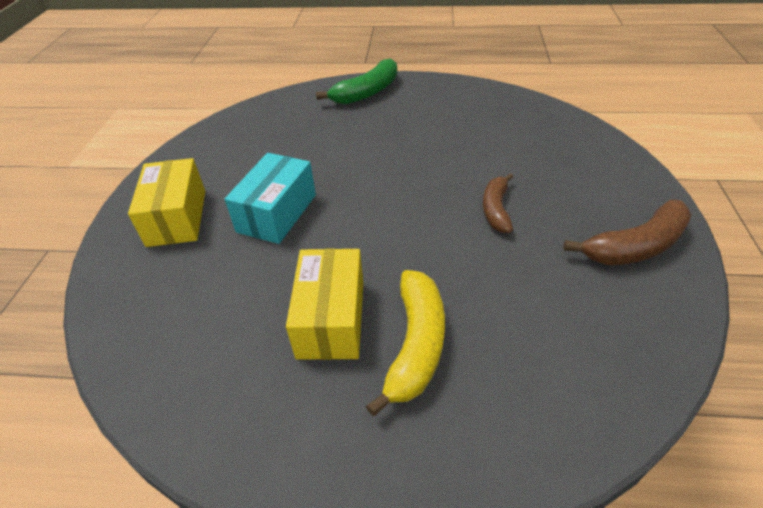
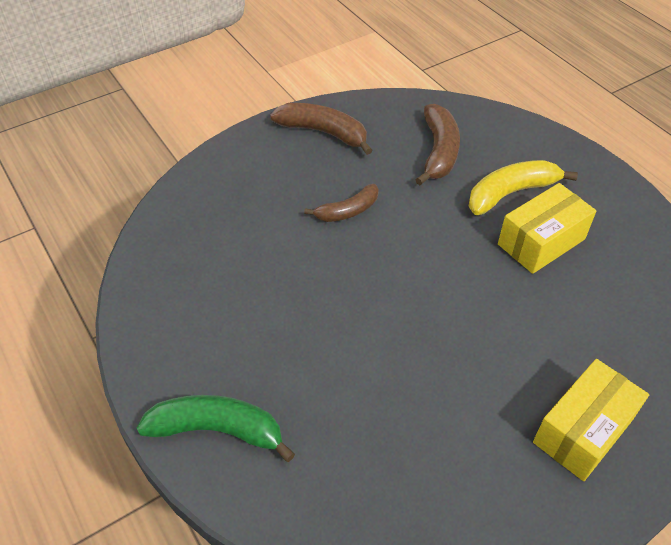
camera: 130 degrees left, 5 degrees up
(277, 213) = (494, 351): turquoise box -> none
(537, 325) = (438, 151): none -> brown banana

